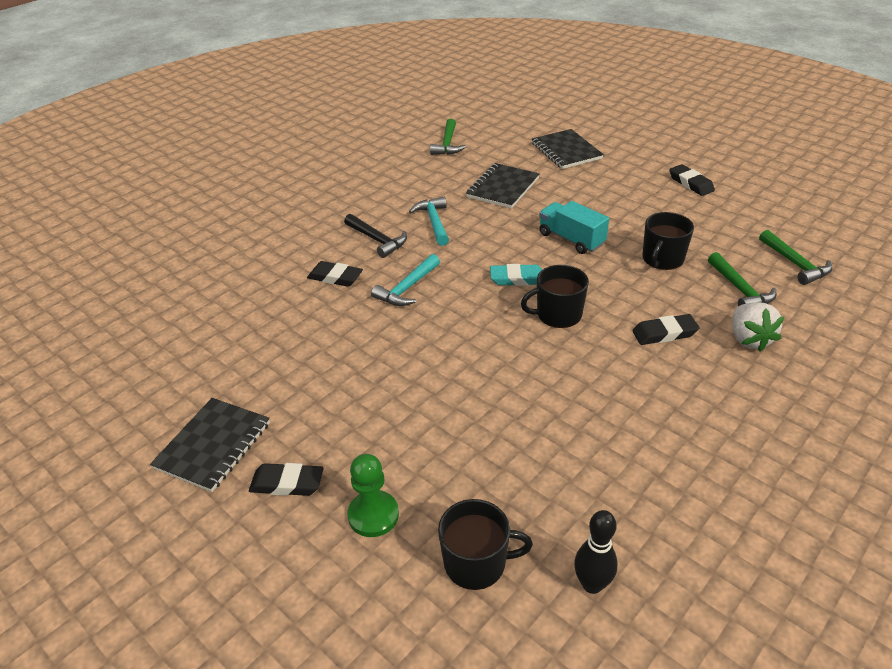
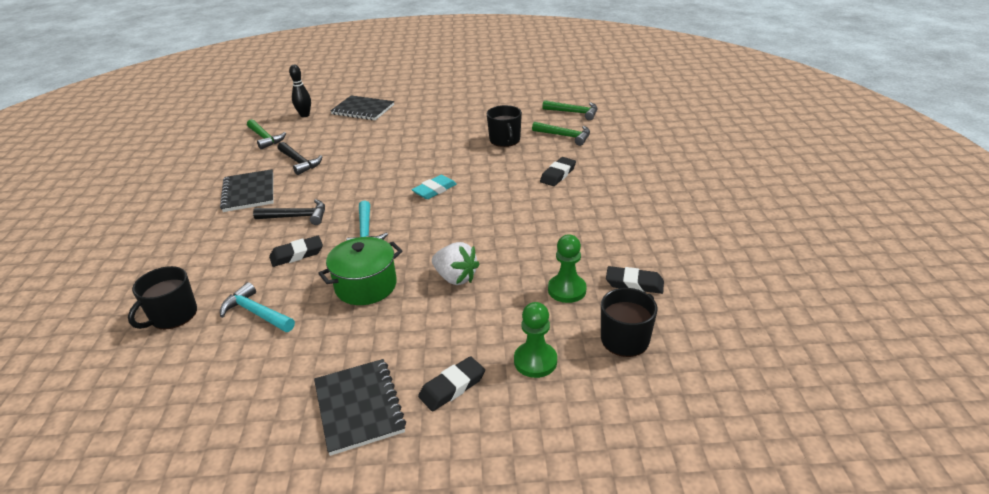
camera: 45 degrees left, 5 degrees down
(345, 341) = (366, 286): none -> green pot
(434, 222) = (326, 187): turquoise hammer -> turquoise hammer (256, 313)
(444, 184) = (299, 162): none -> black hammer
(494, 468) = (567, 290): none -> green pawn
(503, 188) = (348, 146): black notebook -> black notebook (249, 192)
(558, 314) = (487, 195): black mug -> black mug (173, 315)
(571, 239) = (437, 154): turquoise truck -> none
(592, 584) = (690, 306): black bowling pin -> black bowling pin (305, 115)
(691, 183) = (466, 97): black eraser -> black eraser (634, 283)
(749, 339) = (601, 156): white strawberry -> white strawberry (455, 278)

